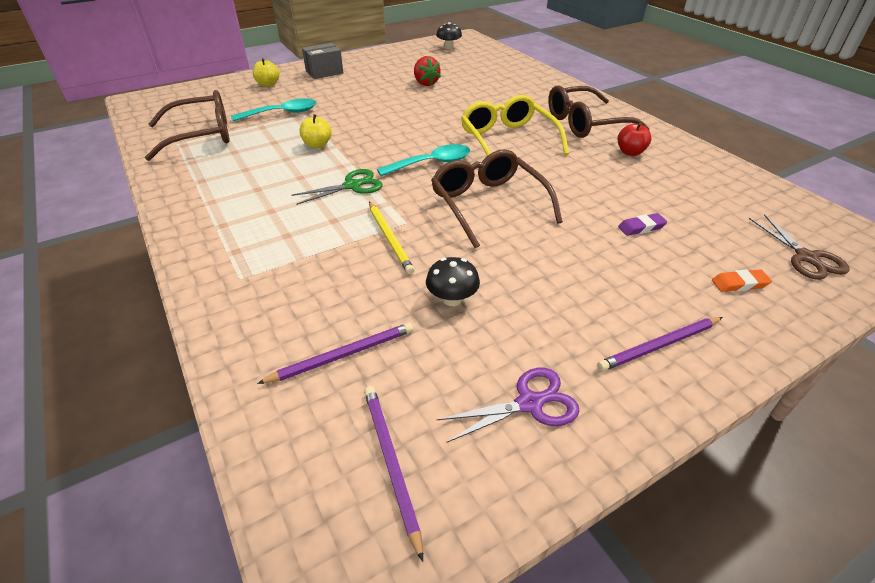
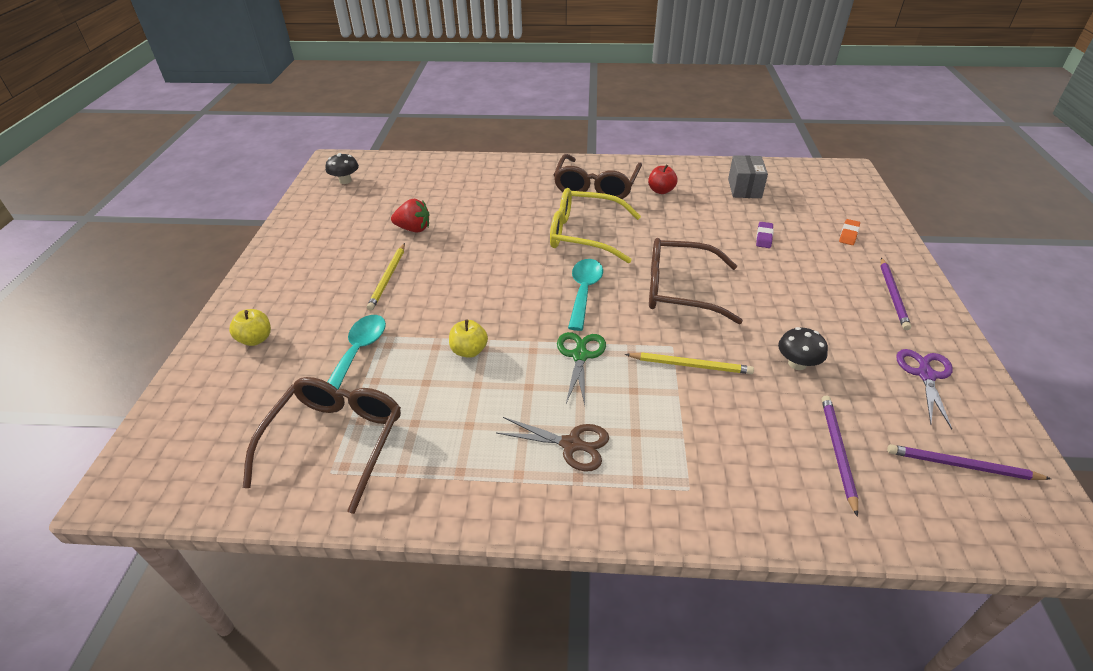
camera: 55 degrees left, 0 degrees up
(324, 72) = (285, 283): grey box -> grey box (744, 188)
(363, 95) = (388, 278): none -> yellow pencil
(806, 257) = (836, 198): brown scissors -> brown scissors (571, 444)

